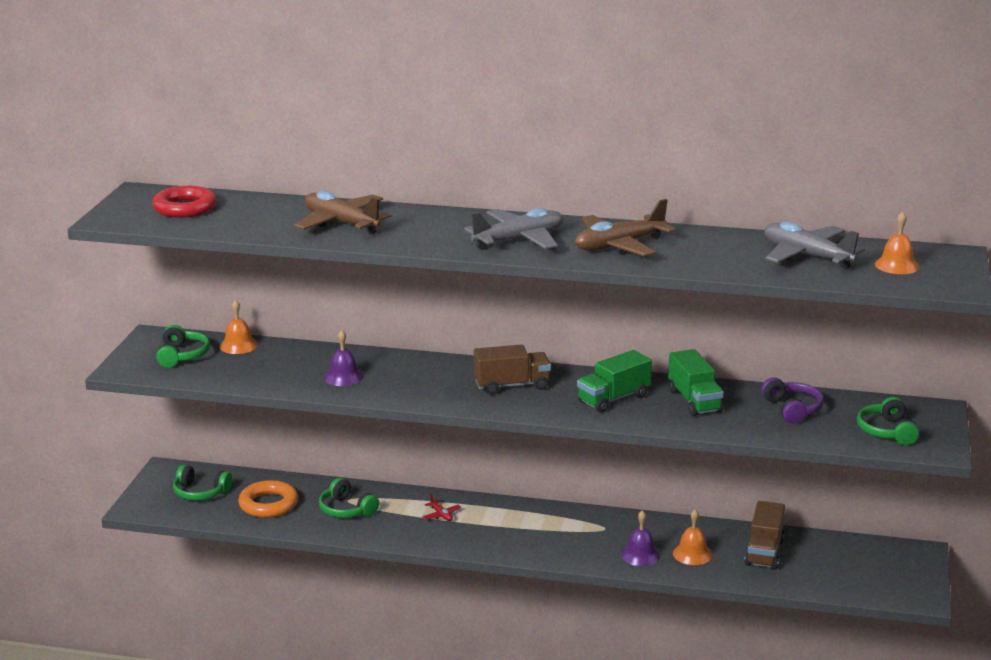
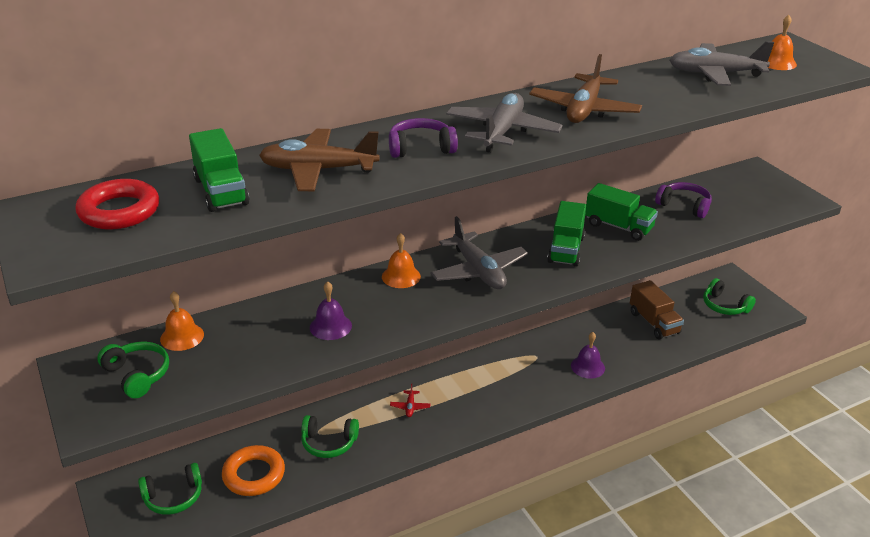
camera: 40 degrees left, 10 degrees up
(259, 216) = (221, 191): none -> green truck
(437, 232) = (421, 148): none -> purple headphones
(441, 515) = (410, 407): red plane -> red plane turned 75 degrees clockwise
(512, 385) = (478, 271): brown truck -> grey plane
(692, 554) = (616, 348): orange bell -> orange bell (401, 276)
(887, 431) = (759, 199): green headphones -> green headphones (724, 306)

